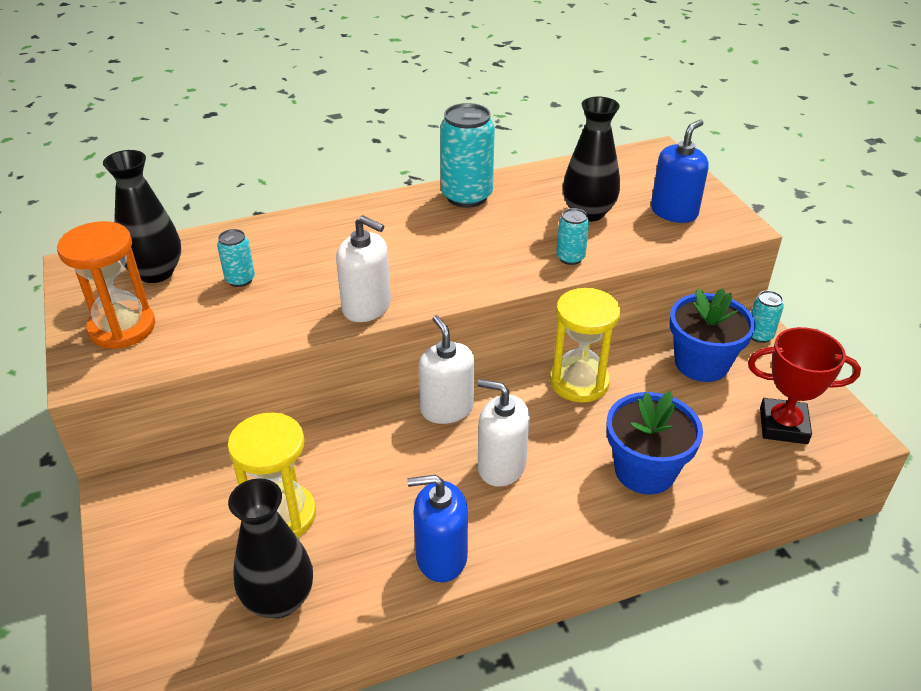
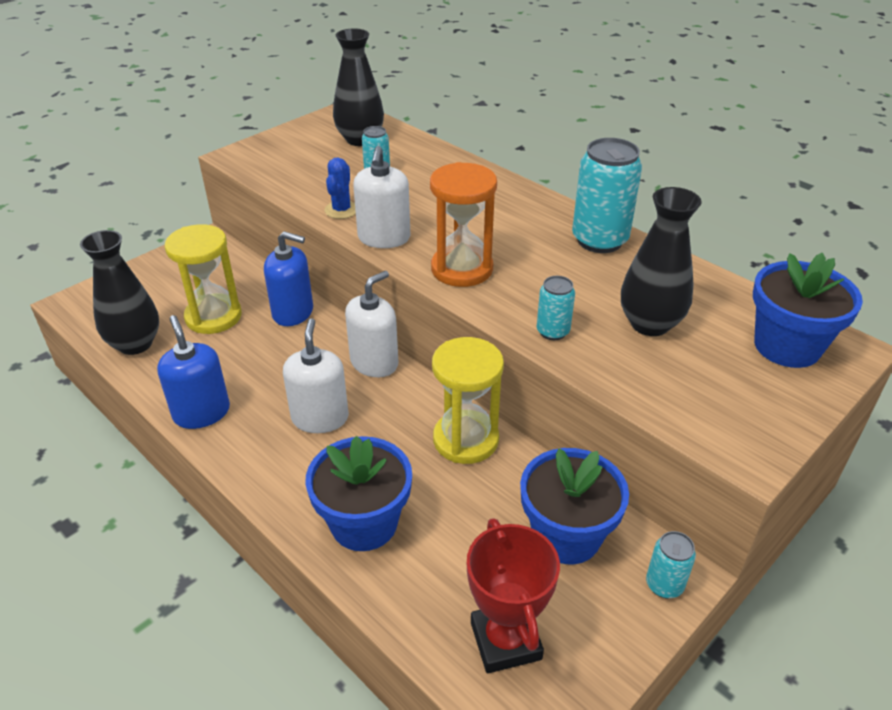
camera: 65 degrees right, 0 degrees up
(122, 328) = (290, 150): orange hourglass -> orange hourglass (462, 269)
(290, 321) = (341, 210): none -> blue cactus
(644, 171) = (787, 346): none -> blue flower pot
(674, 212) = (720, 389): blue soap dispenser -> blue soap dispenser (293, 312)

